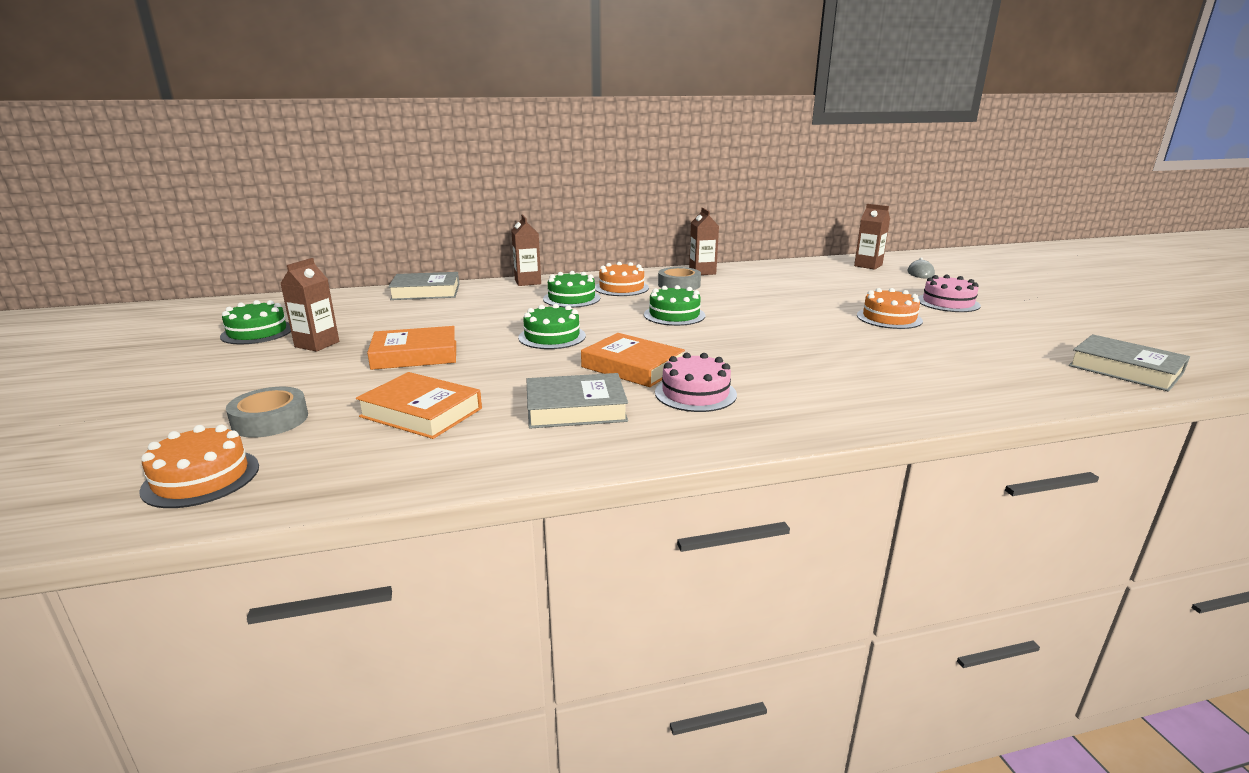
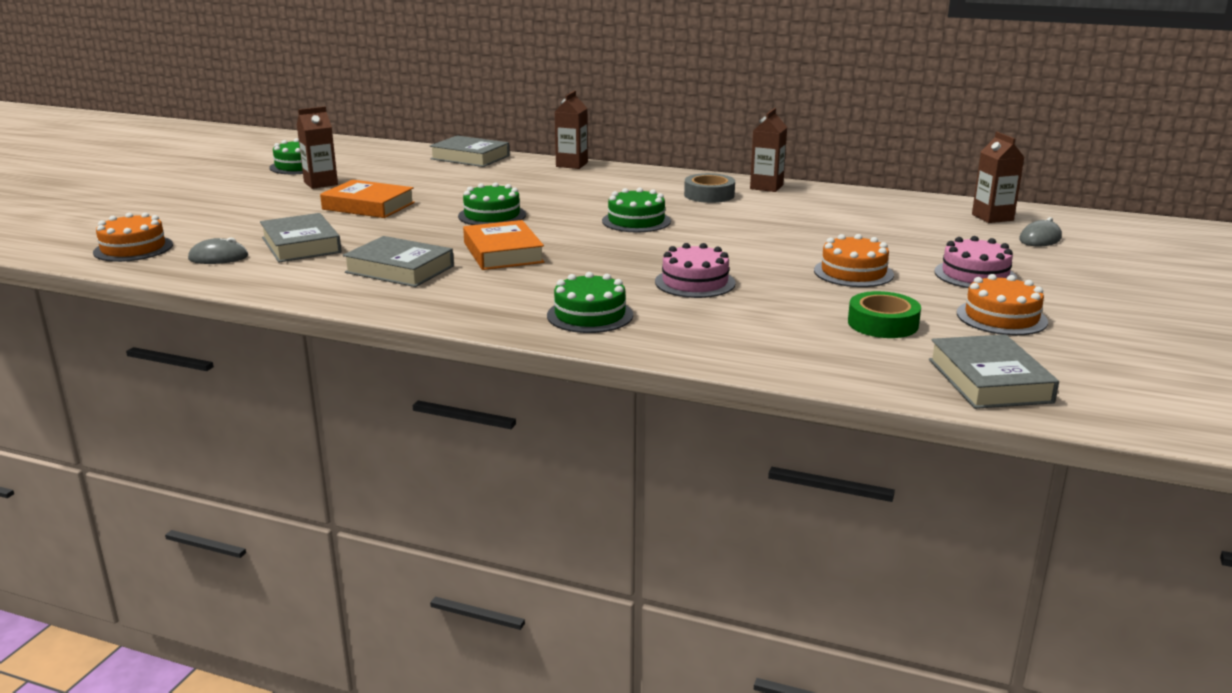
camera: 35 degrees right, 0 degrees up
(270, 420) = (213, 226): grey tape -> none
(347, 455) = (218, 257): none -> grey mouse
(421, 412) = (301, 245): orange book -> grey book
(571, 298) = (577, 187): green cake -> green cake (590, 315)
(621, 288) = (645, 187): orange cake -> orange cake (1001, 317)
(695, 393) = (506, 283): pink cake -> pink cake (695, 282)
(988, 348) = (883, 324): none -> green tape

